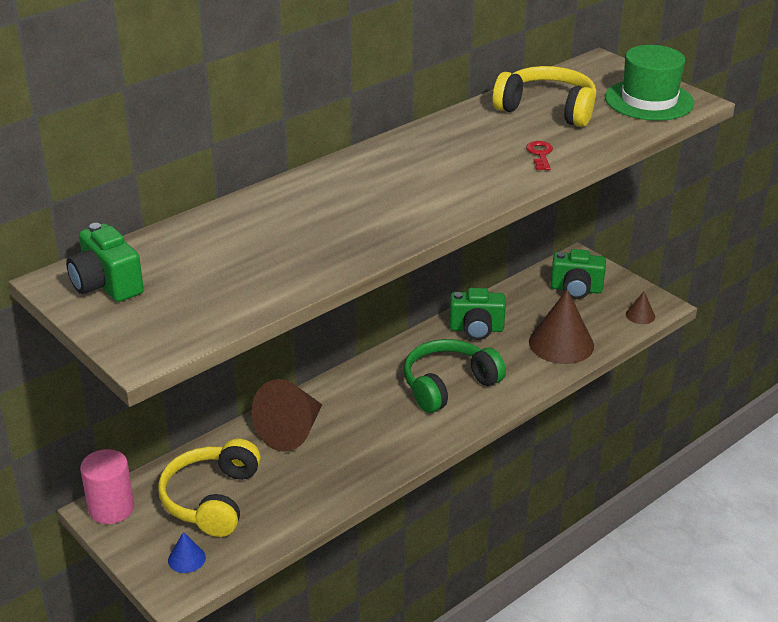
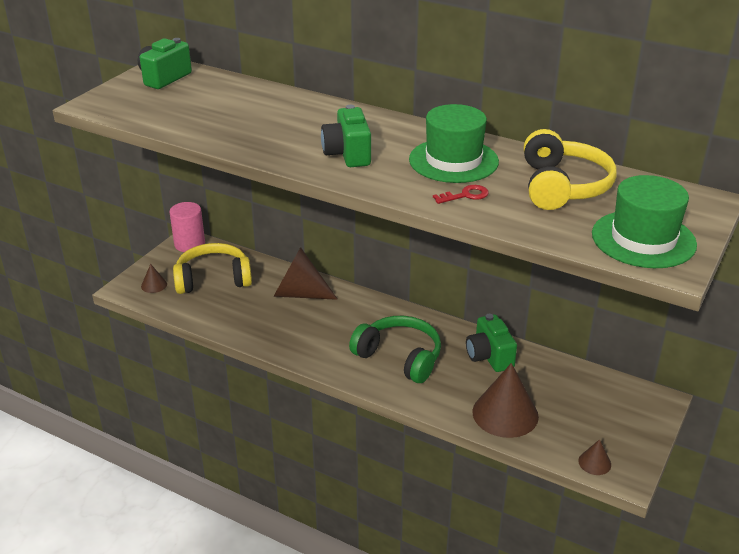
camera: 70 degrees right, 0 degrees up
(186, 559) = (154, 285): blue cone -> brown cone
(469, 145) = (453, 161): none -> green hat
(576, 289) = (603, 408): green camera -> green camera (347, 154)

